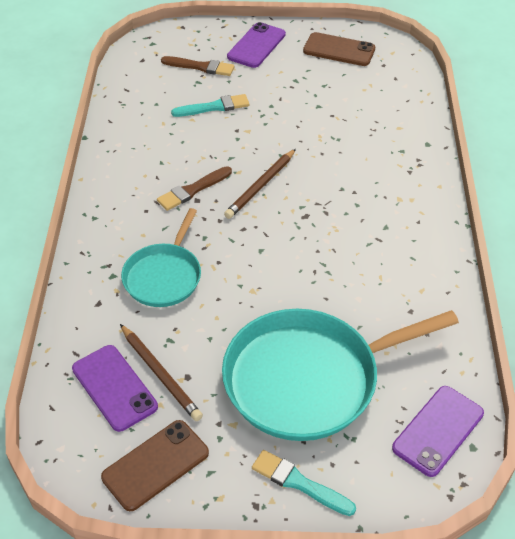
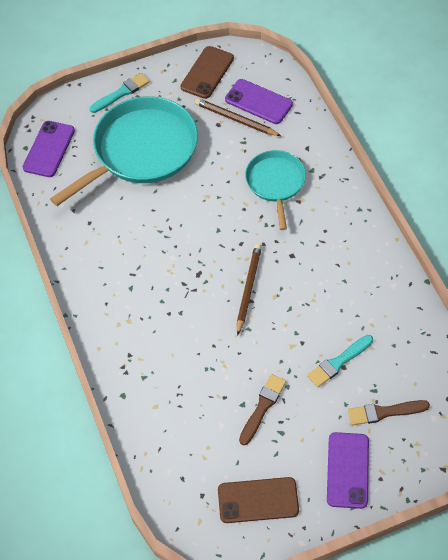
camera: 160 degrees right, 10 degrees up
(192, 190) = (301, 263): brown brush -> brown brush (262, 407)
(299, 483) = (121, 93): turquoise brush -> turquoise brush turned 45 degrees counterclockwise

